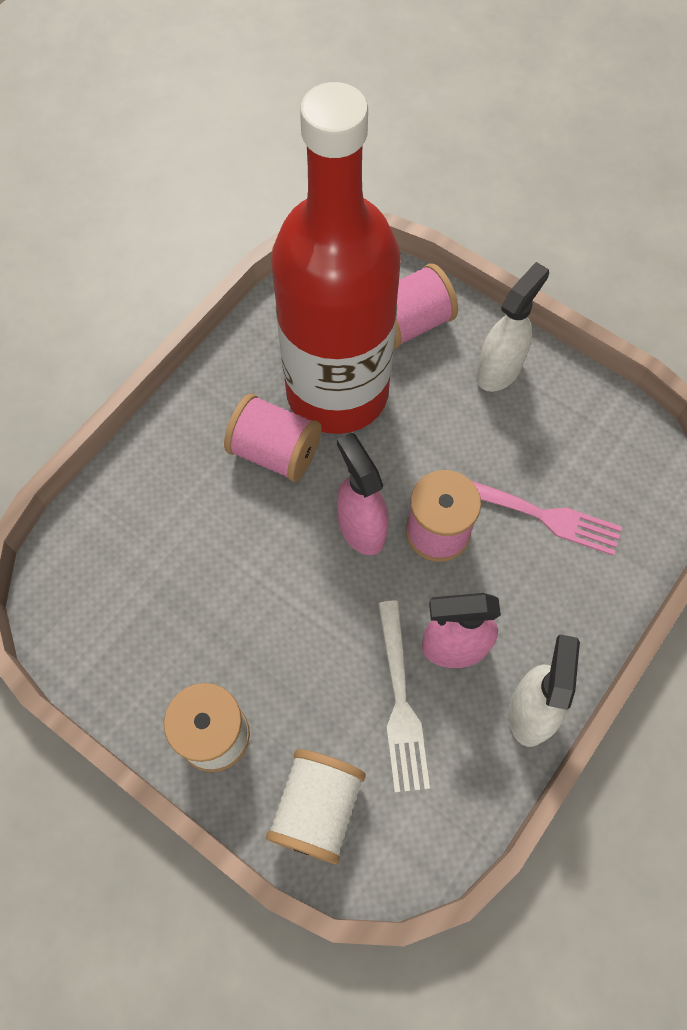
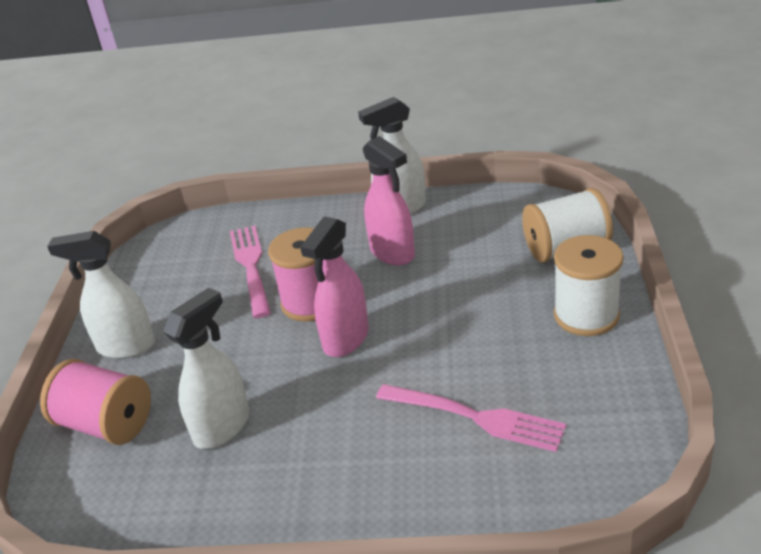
camera: 120 degrees left, 30 degrees down
(189, 556) = (474, 417): none -> pink fork
(275, 452) = (322, 429): pink spool -> none
(337, 392) = (222, 427): red bottle -> white spray bottle
(400, 701) = (456, 255): white fork -> none

